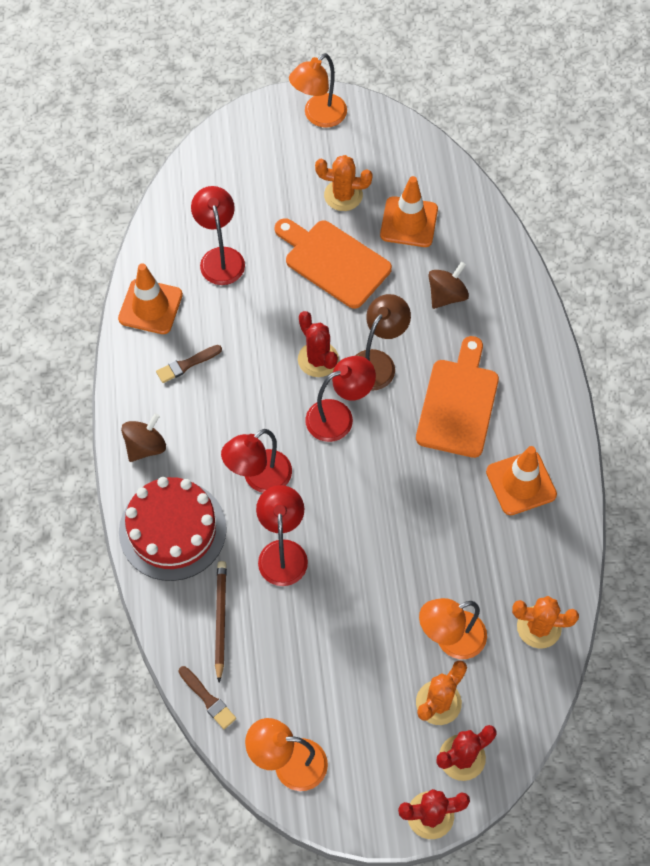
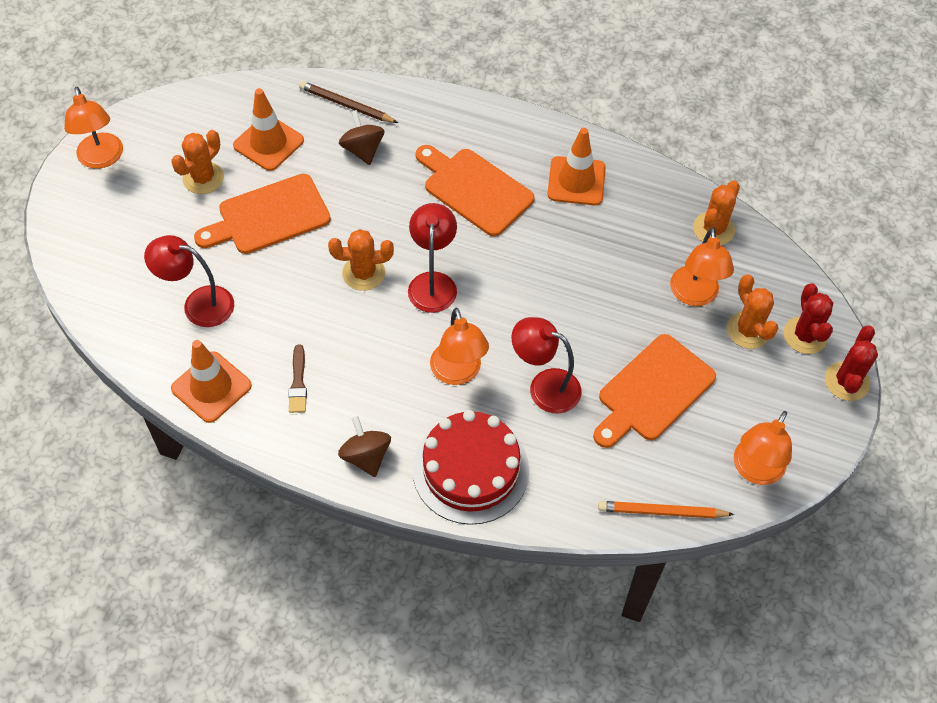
camera: 65 degrees left, 5 degrees down
(208, 699) = (661, 512): brown brush -> orange pencil
(220, 619) = (586, 467): brown pencil -> brown pencil (346, 105)
(259, 478) = (458, 373): red lamp -> orange lamp
(318, 359) = (363, 273): red cactus -> orange cactus
(325, 644) = (653, 391): none -> orange cutting board
(377, 362) = (396, 229): brown lamp -> none

